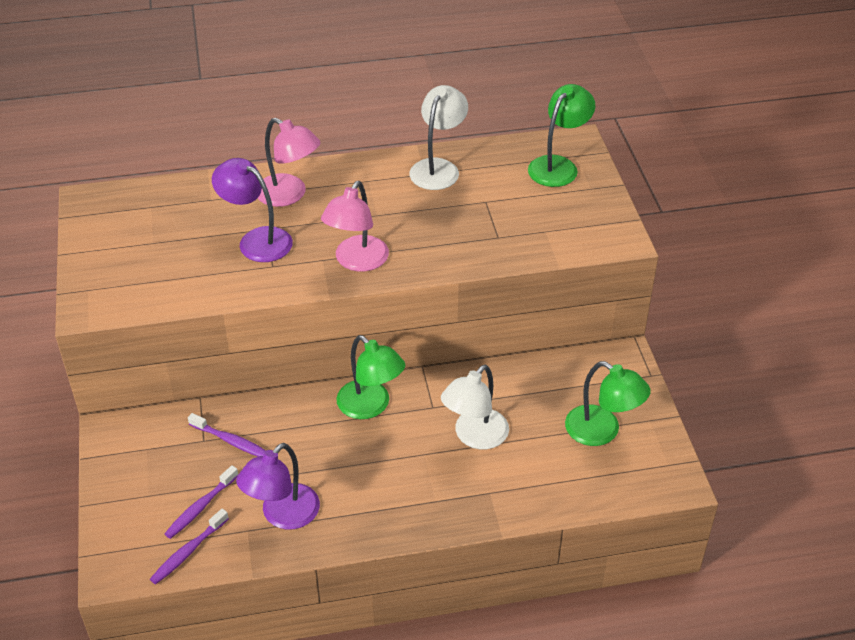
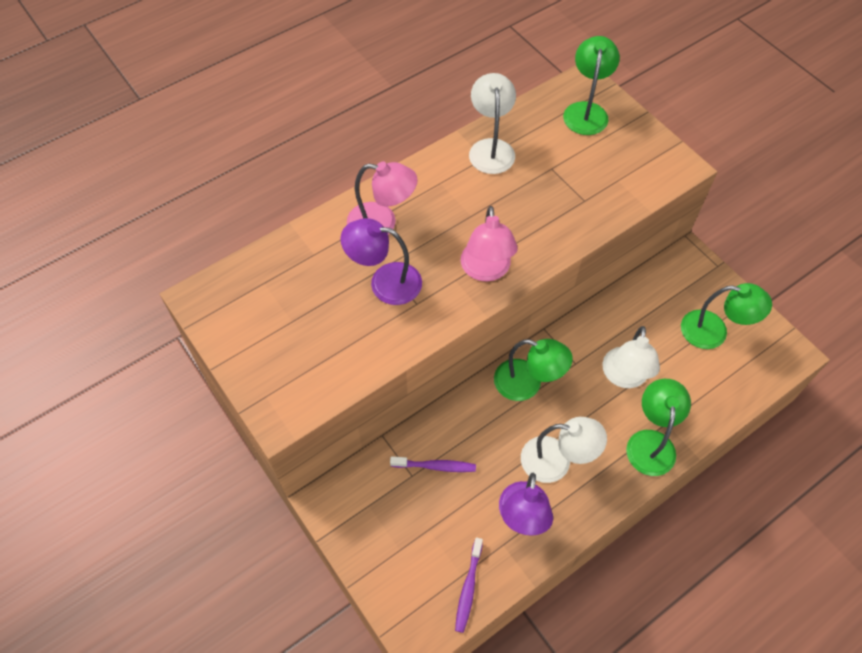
camera: 25 degrees left, 15 degrees up
(200, 507) = (451, 541): purple toothbrush -> none
(351, 482) = (556, 461): none -> white lamp
(460, 502) = (651, 442): none -> green lamp

